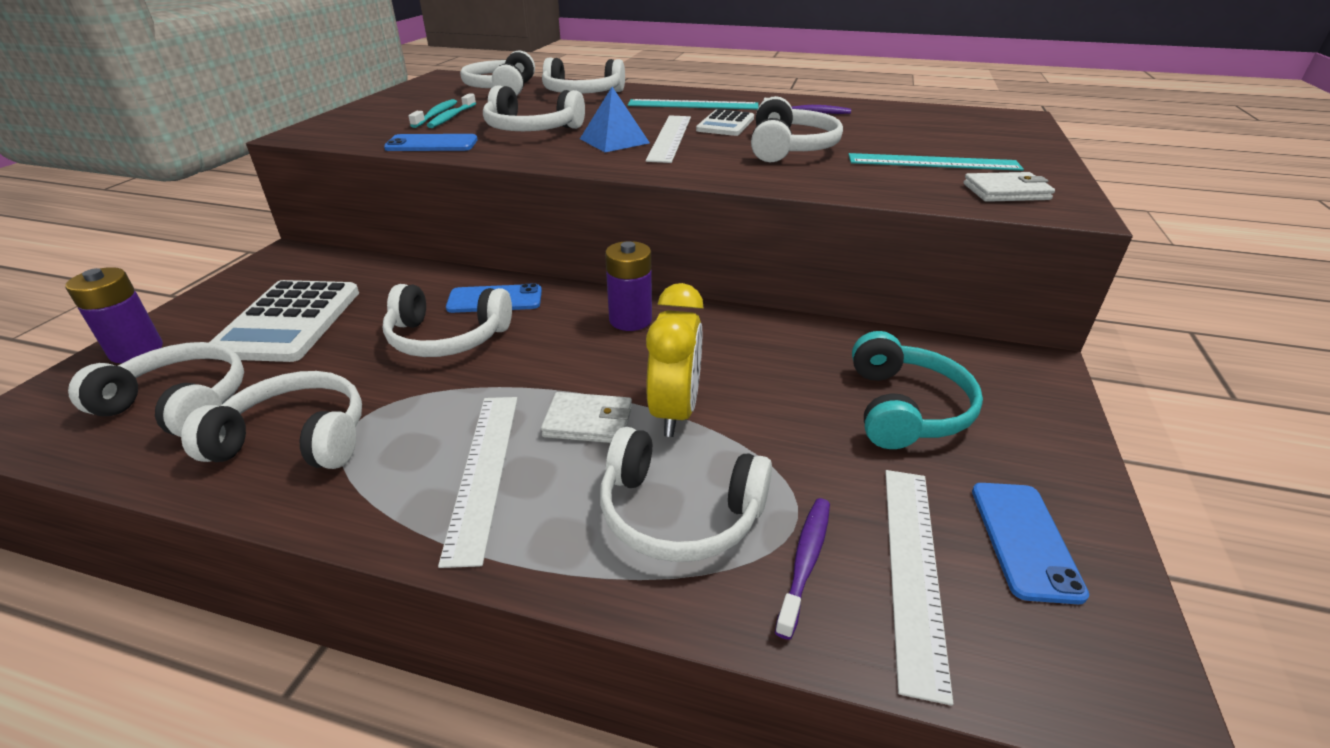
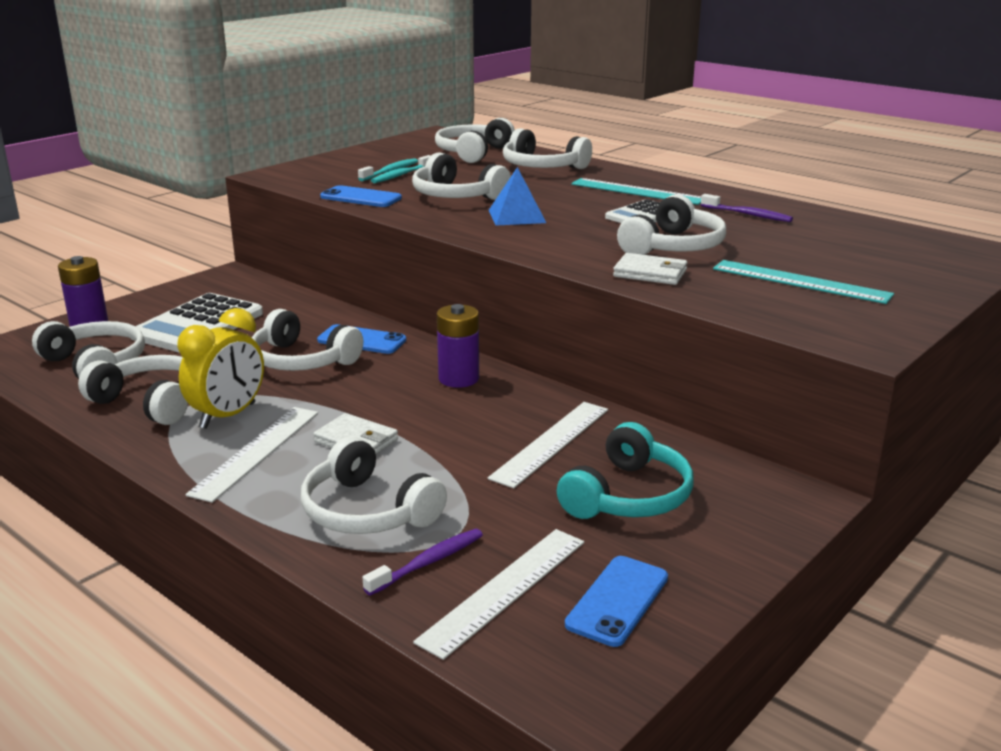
camera: 25 degrees right, 10 degrees down
(669, 138) = (571, 220): white ruler -> white ruler (551, 442)
(675, 412) = (428, 451): yellow clock -> yellow clock (228, 416)
(1006, 192) = (830, 319): white wallet -> white wallet (650, 273)

